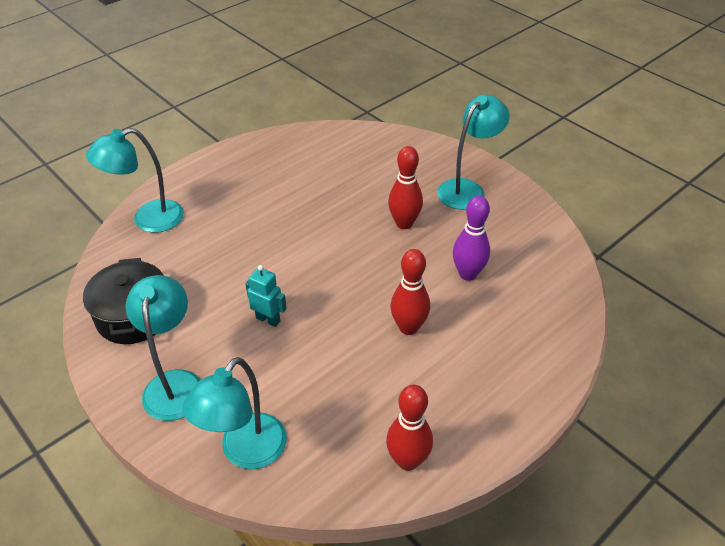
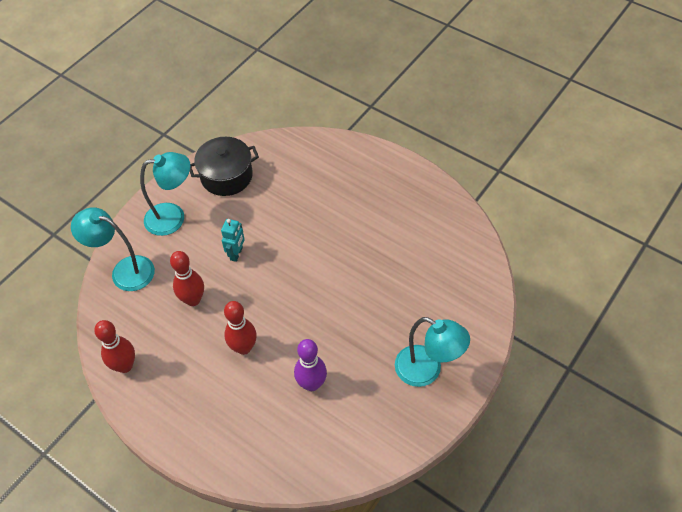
camera: 80 degrees right, 10 degrees up
(148, 219) = (323, 151): turquoise lamp -> none
(404, 223) = (364, 325): red bowling pin -> red bowling pin (193, 300)

